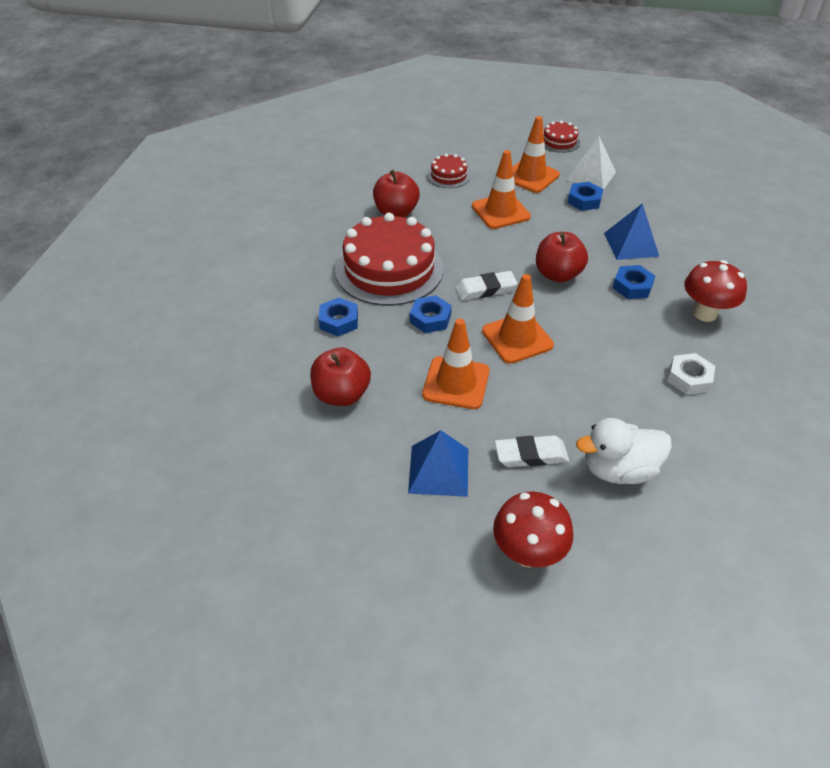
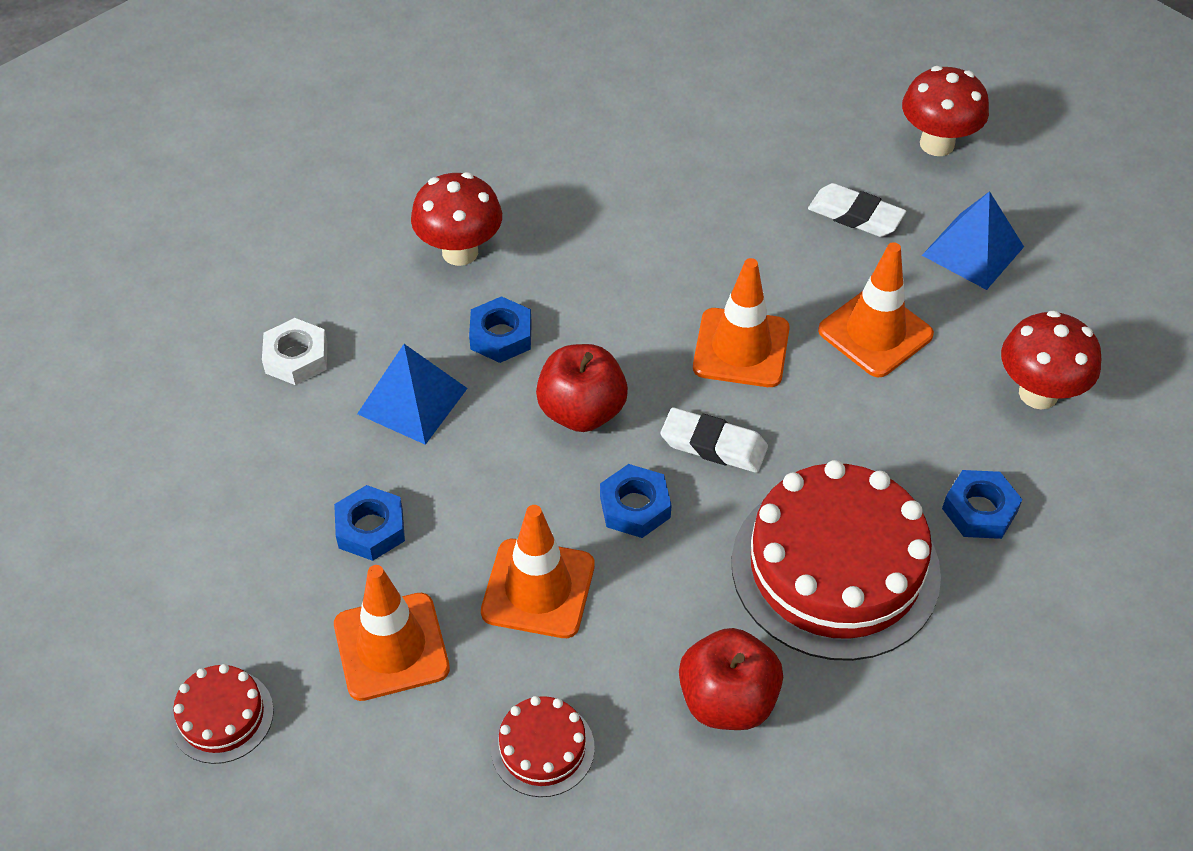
camera: 145 degrees left, 5 degrees up
(342, 394) = (1038, 393): red apple -> red mushroom
(430, 318) = (837, 441): blue nut -> blue nut (635, 507)
(590, 176) = (286, 580): white pyramid -> none
(618, 469) = (775, 159): white duck -> none
(689, 378) = (586, 197): white nut -> white nut (296, 358)

